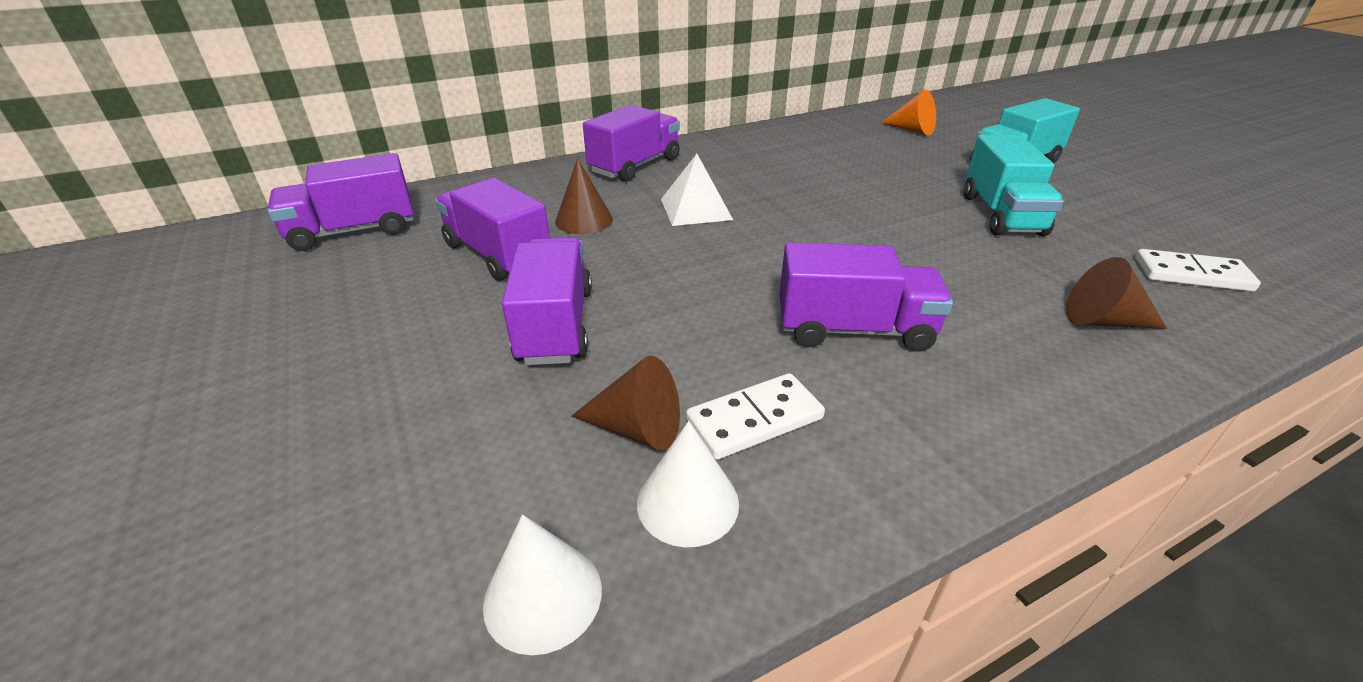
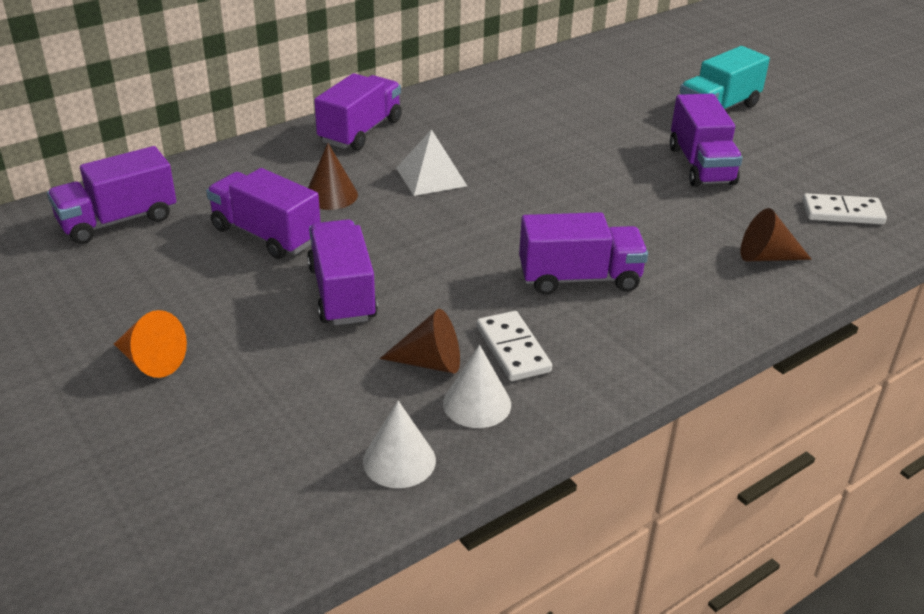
camera: 10 degrees left, 0 degrees up
(754, 419) = (512, 349): white domino -> white domino turned 75 degrees counterclockwise
(912, 130) = (625, 72): orange cone -> orange cone (151, 361)
(1001, 214) = (701, 165): turquoise truck -> purple truck

